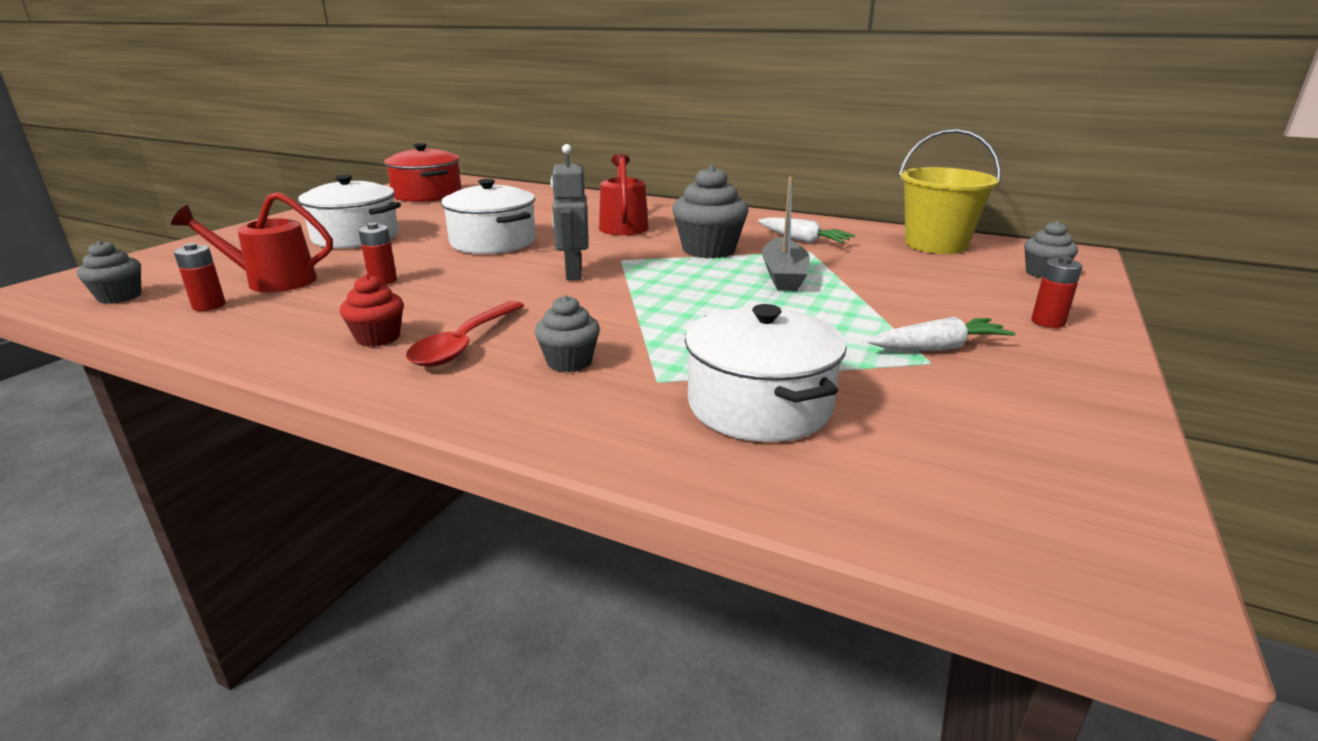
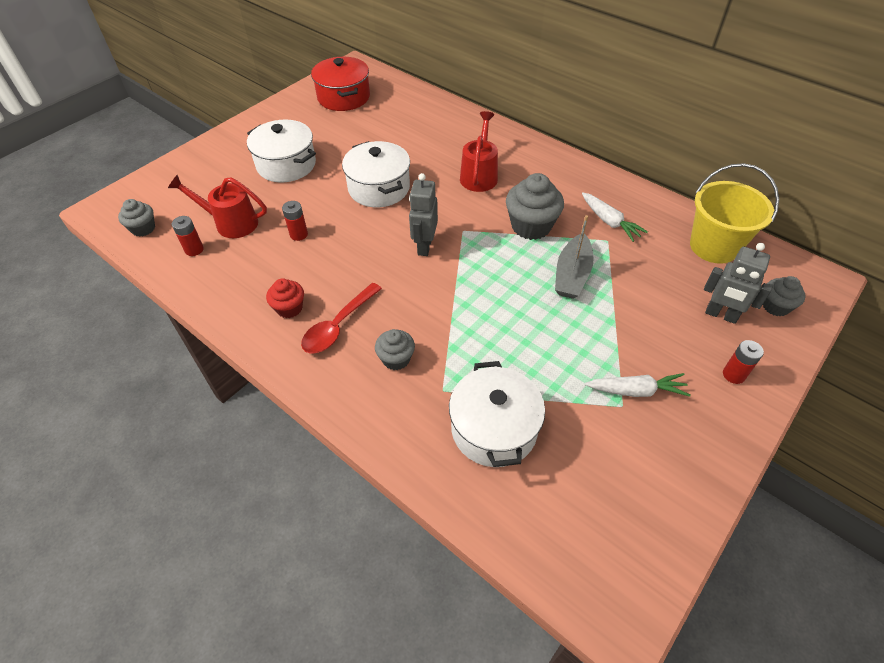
camera: 15 degrees right, 25 degrees up
(988, 284) = (721, 315): none -> grey robot

